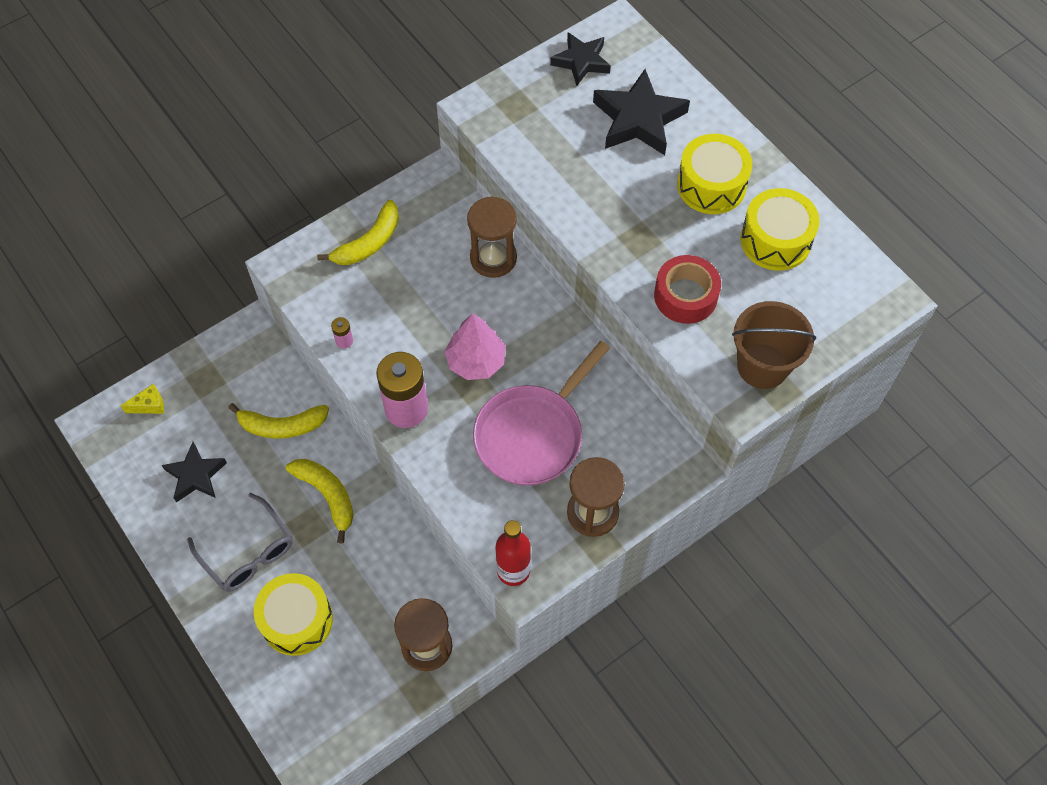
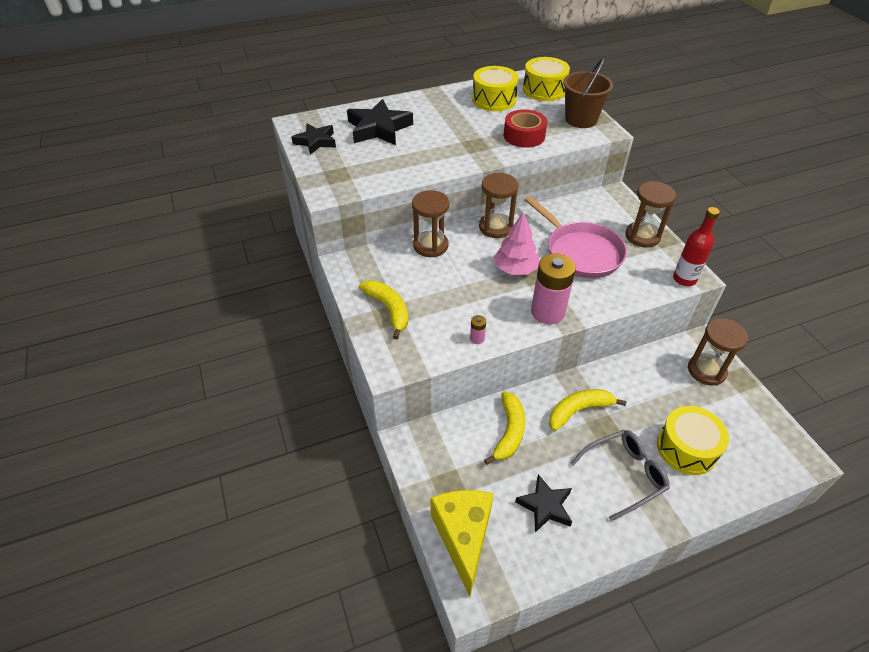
camera: 75 degrees left, 15 degrees down
(149, 405) = (463, 537): yellow cheese -> yellow cheese, size x2.37
(554, 324) = (495, 227): none -> brown hourglass
(711, 185) = (444, 112): yellow drum -> yellow drum (544, 90)

